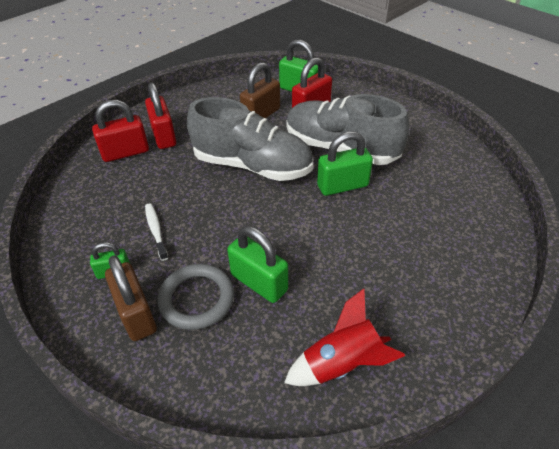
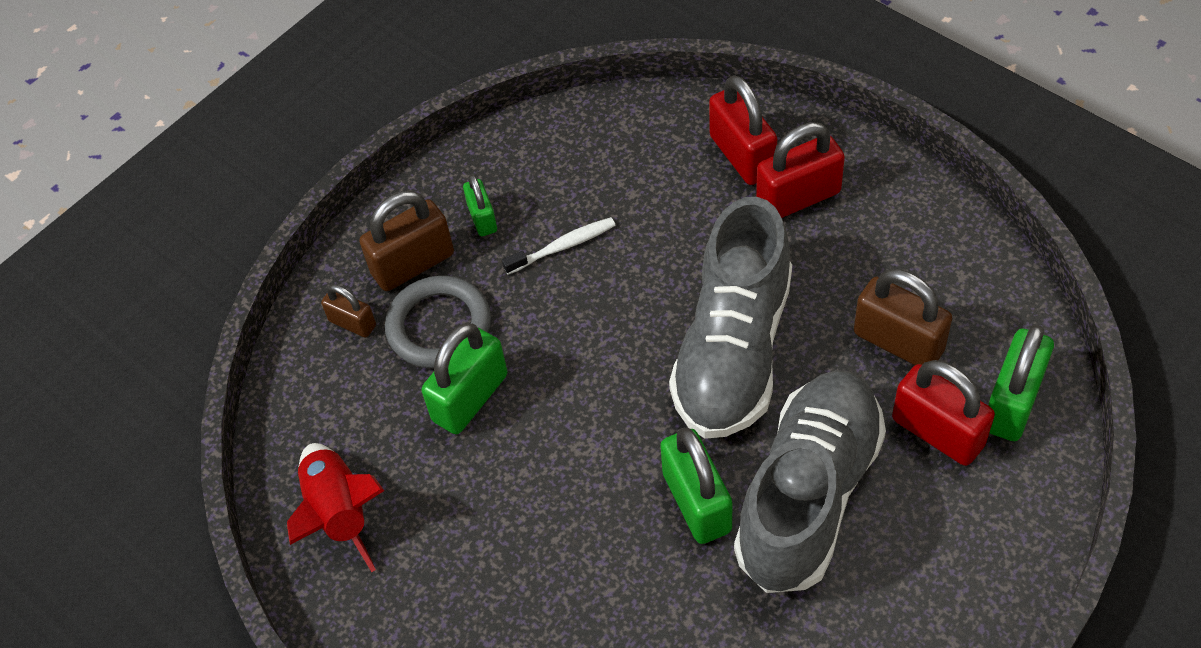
camera: 90 degrees right, 10 degrees up
(177, 356) = (352, 323): none -> brown padlock

